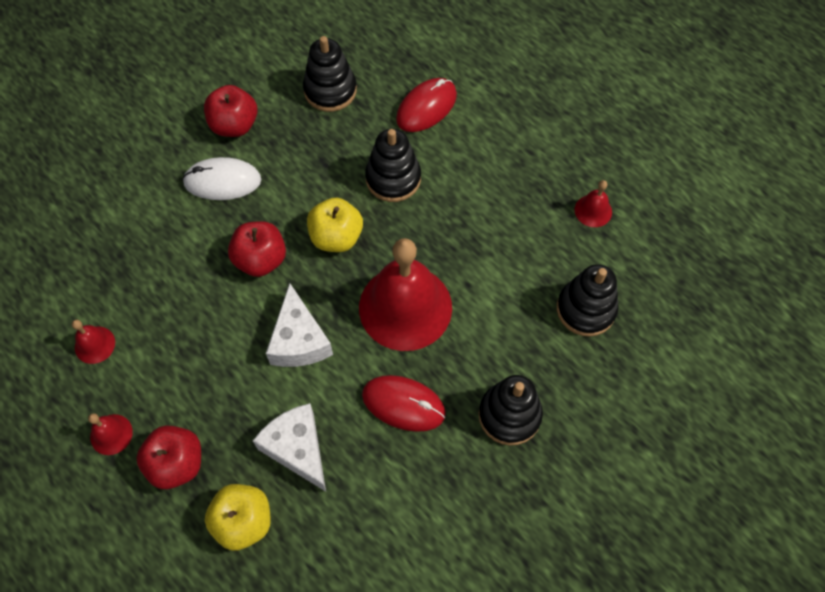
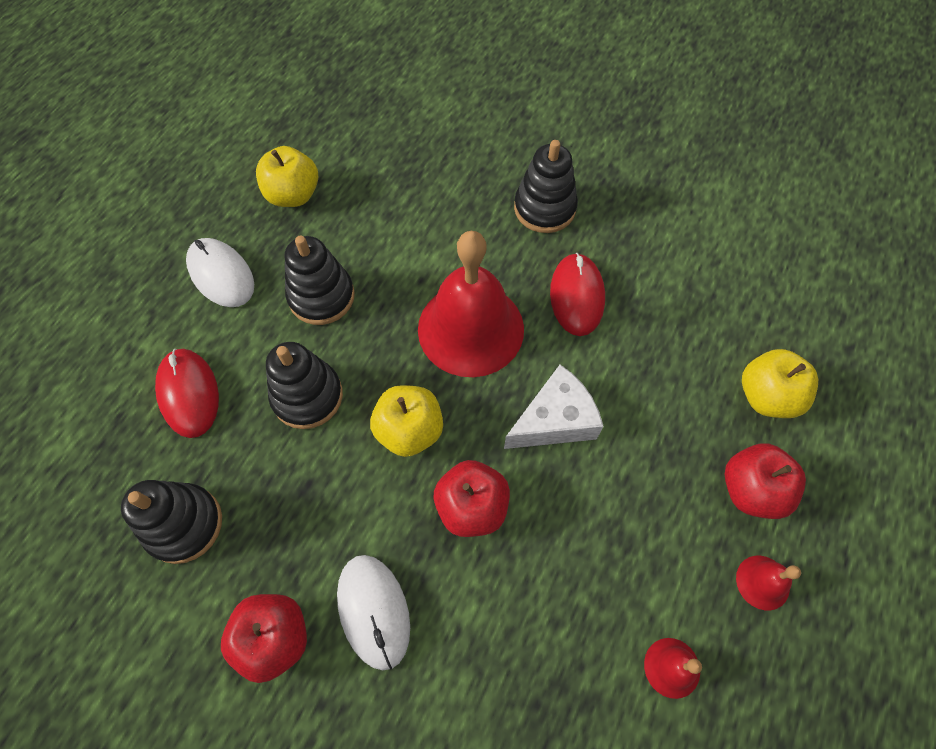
camera: 110 degrees left, 0 degrees up
(297, 448) = (670, 375): white cheese -> none
(426, 107) = (188, 394): red mouse -> red mouse turned 45 degrees clockwise
(525, 144) = (221, 275): none -> white mouse
(586, 309) = (410, 176): black stacking toy -> black stacking toy (321, 296)
(593, 210) = (293, 195): red bell -> yellow apple

